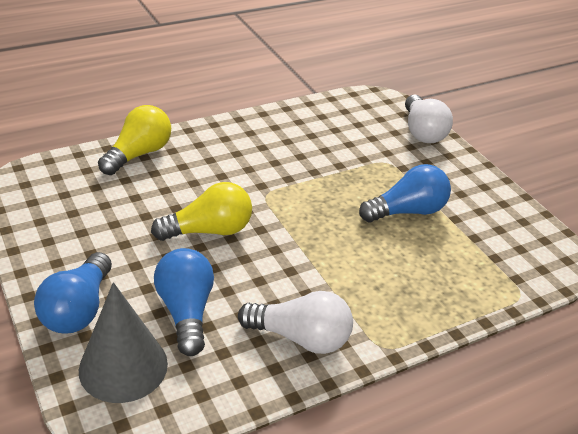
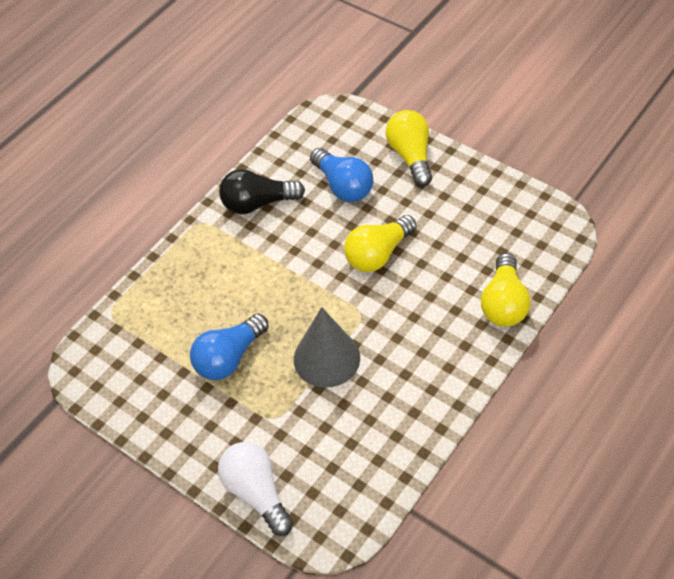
camera: 160 degrees right, 15 degrees up
(78, 309) = (410, 156): blue light bulb -> yellow light bulb
(123, 366) = (352, 138): grey cone -> grey cone (326, 358)
(300, 338) = (258, 203): white light bulb -> black light bulb

